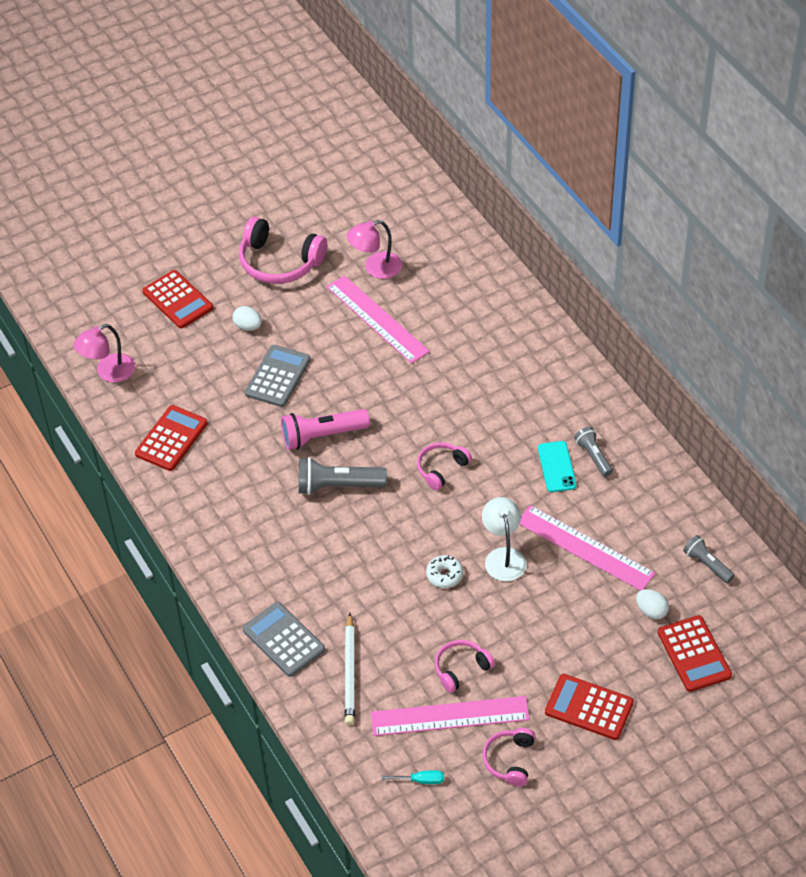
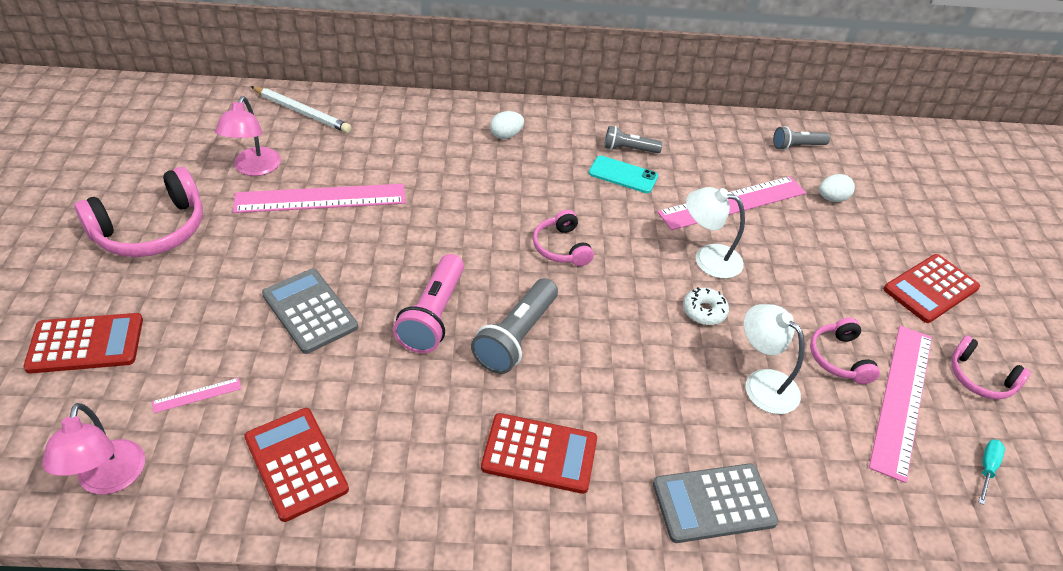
camera: 65 degrees left, 5 degrees down
(181, 369) = (197, 395): none -> pink ruler
(248, 326) = (207, 300): white egg -> white egg (506, 135)
(350, 672) = (798, 459): white pencil -> white pencil (302, 112)
(401, 632) = (762, 383): none -> white lamp
(694, 654) = (894, 197): red calculator -> red calculator (539, 453)

